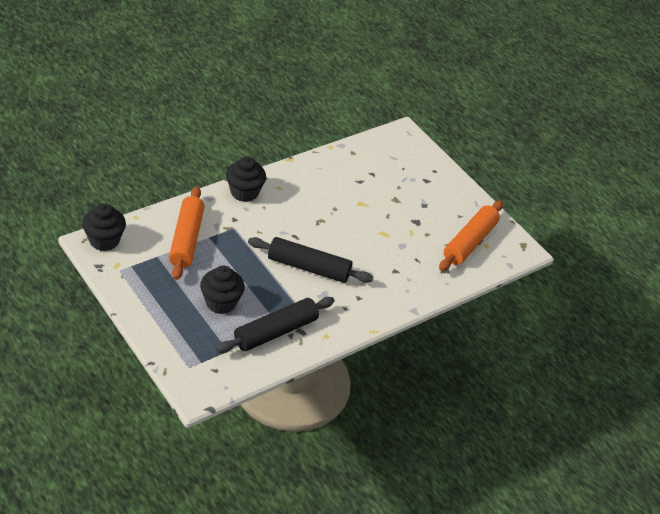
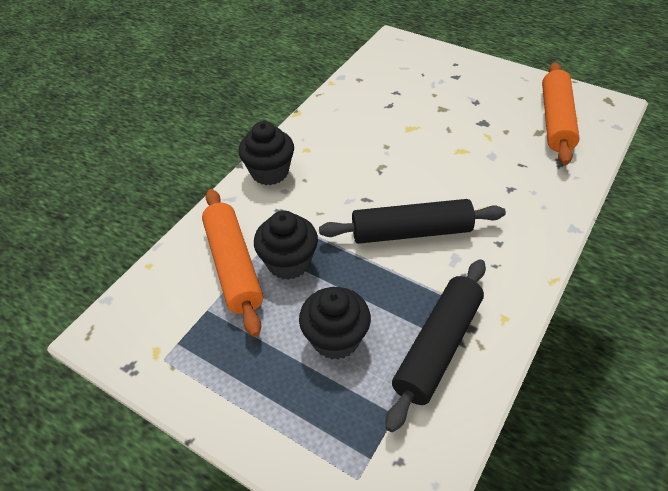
camera: 15 degrees left, 5 degrees up
(104, 240) = (119, 322): black cupcake -> black cupcake (289, 262)

